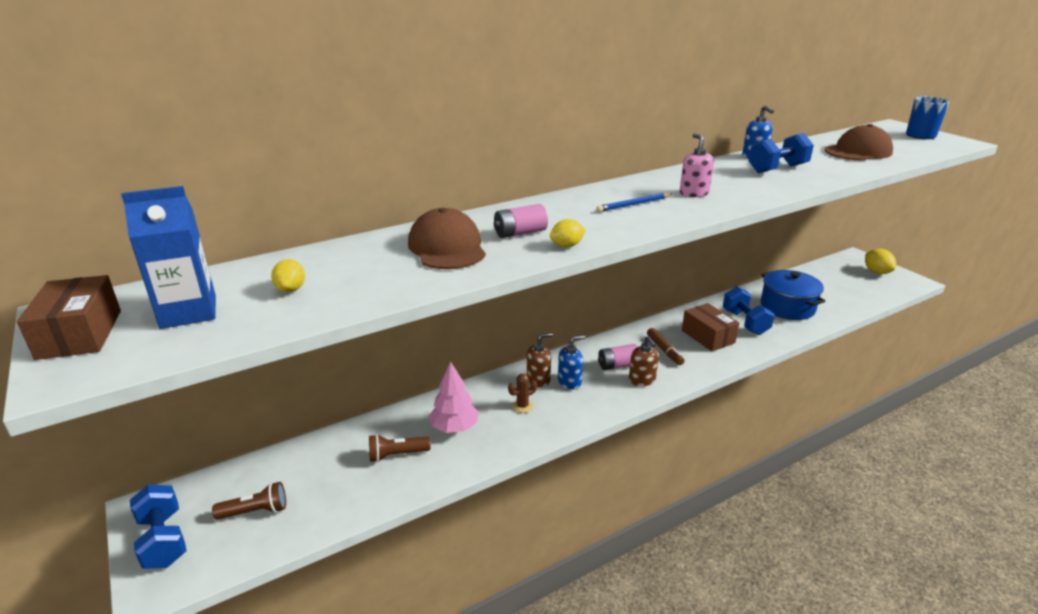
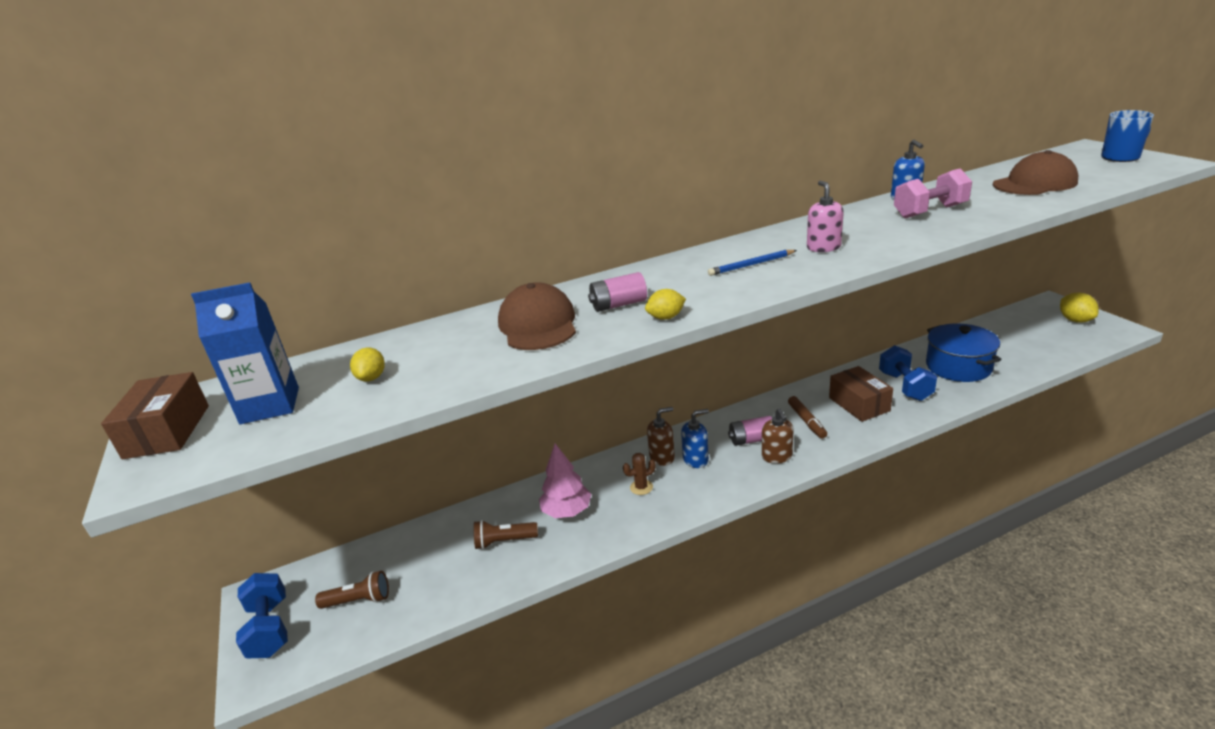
camera: 10 degrees right, 0 degrees up
(777, 169) = (930, 211): blue dumbbell -> pink dumbbell

